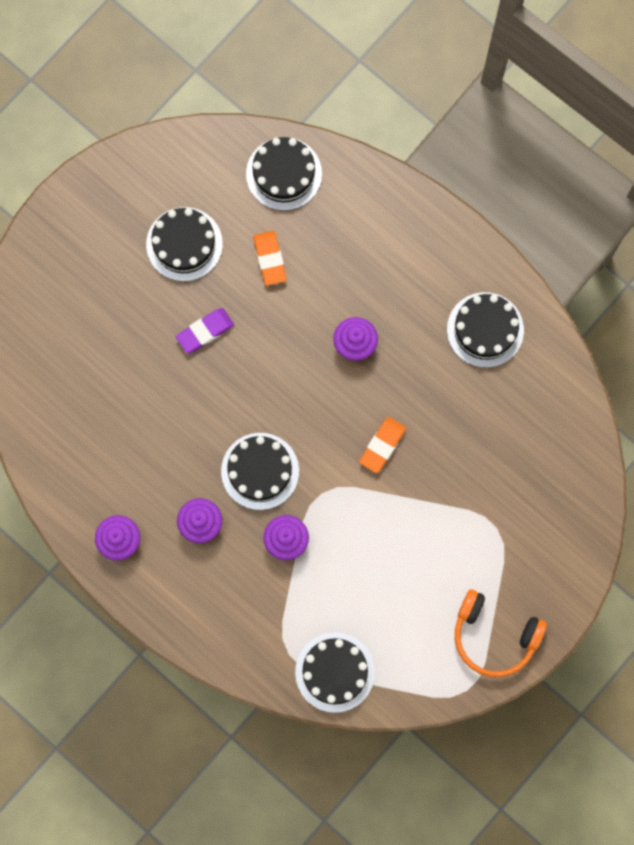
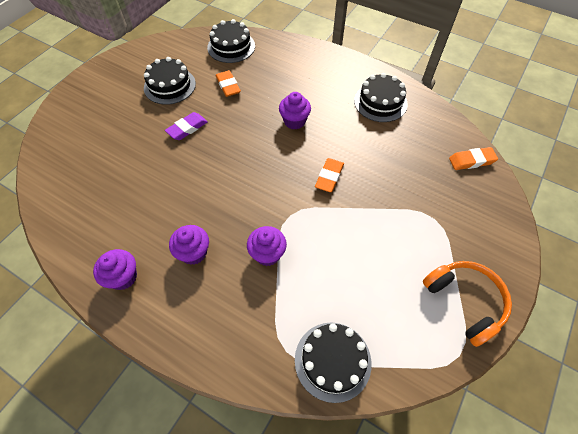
camera: 10 degrees left, 20 degrees down
(260, 471) = (238, 207): black cake -> none
(494, 636) = (465, 301): orange headphones -> orange headphones turned 135 degrees counterclockwise
(576, 453) = (471, 161): none -> orange eraser

